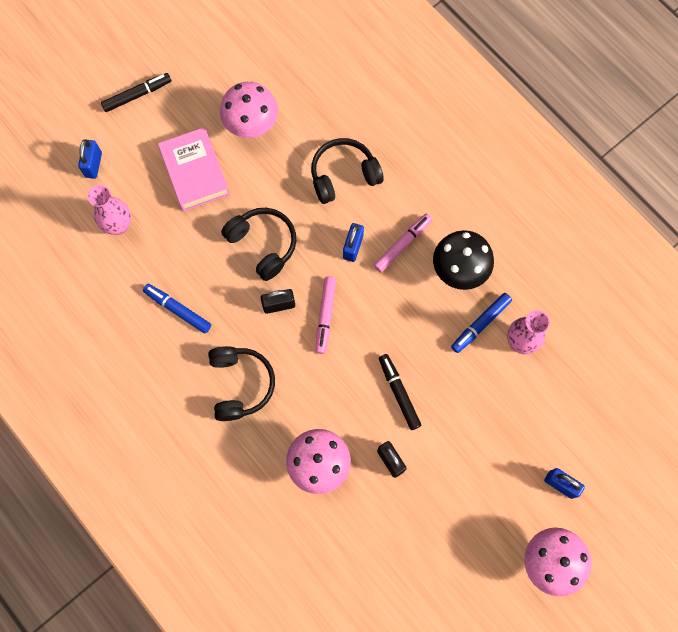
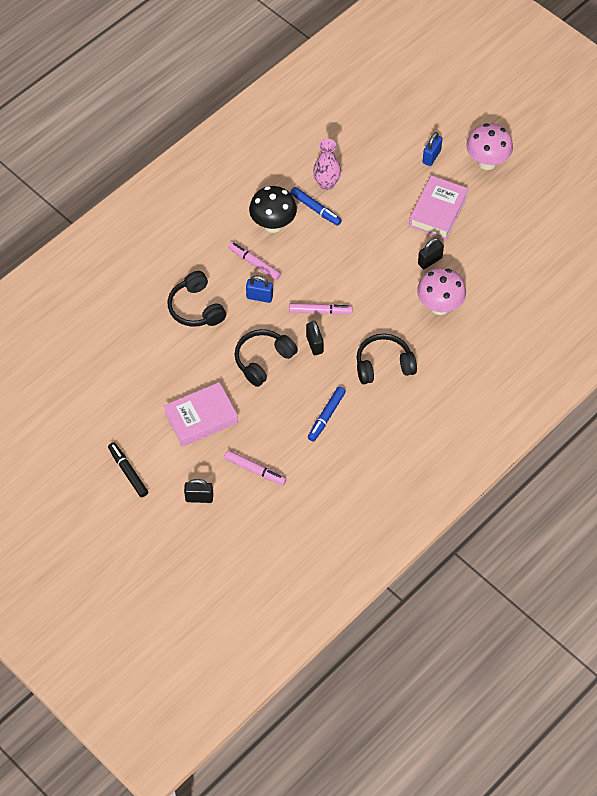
camera: 95 degrees left, 15 degrees down
(93, 165) = (199, 498): blue padlock -> black padlock
(118, 225) = (255, 470): pink vase -> pink marker
(252, 126) = (154, 379): pink mushroom -> none
(399, 393) = (376, 258): black marker -> none
(469, 481) = (438, 211): none -> pink book

